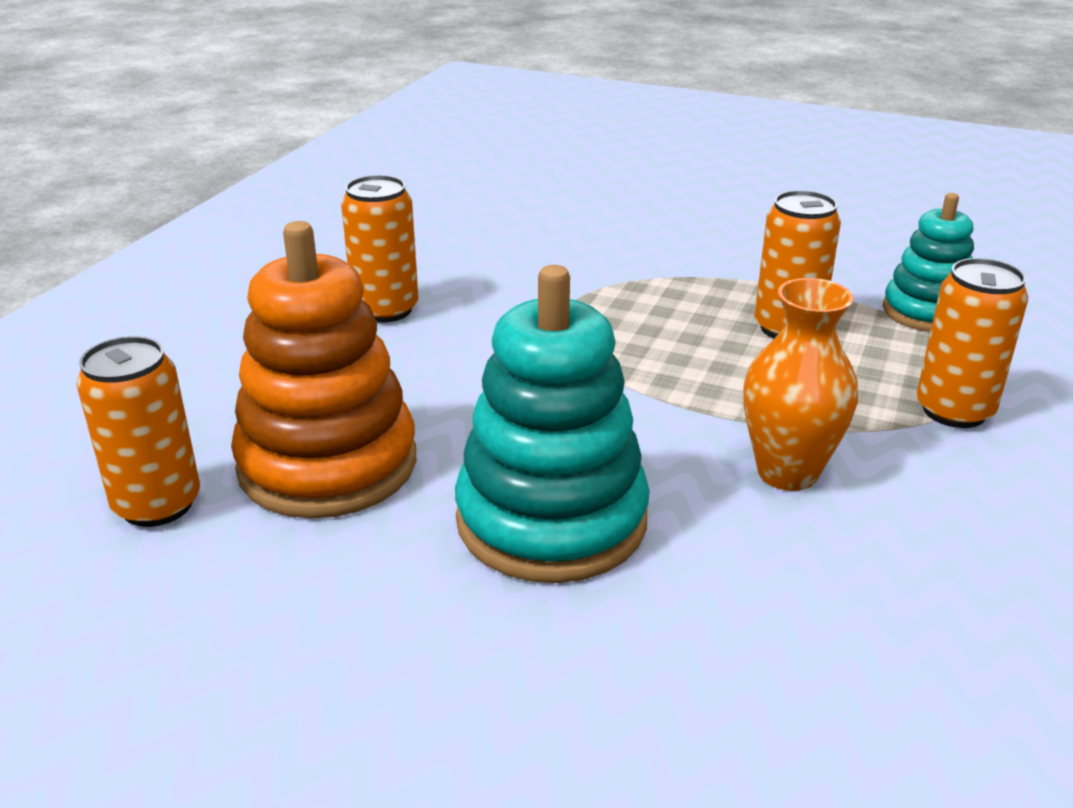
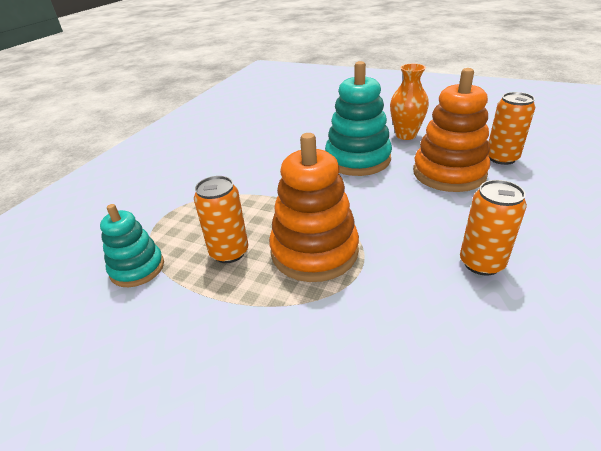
camera: 175 degrees left, 5 degrees up
(642, 327) = (314, 251): none -> orange stacking toy
(787, 472) = (270, 177): orange vase -> orange vase (406, 135)
(954, 411) = (184, 204): orange can -> none

